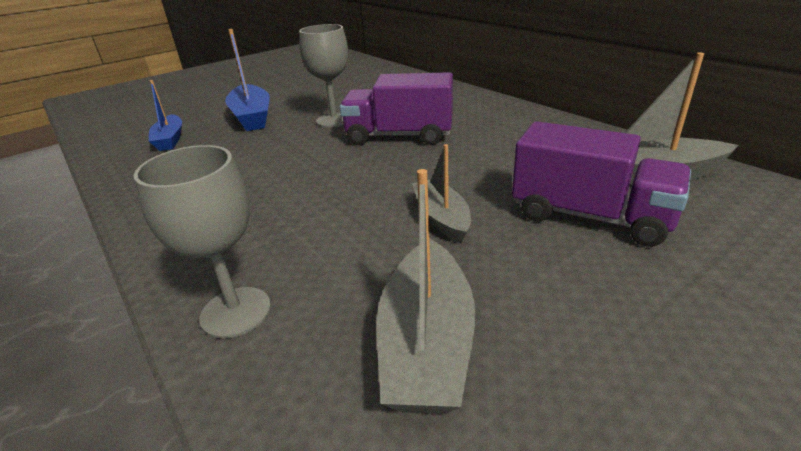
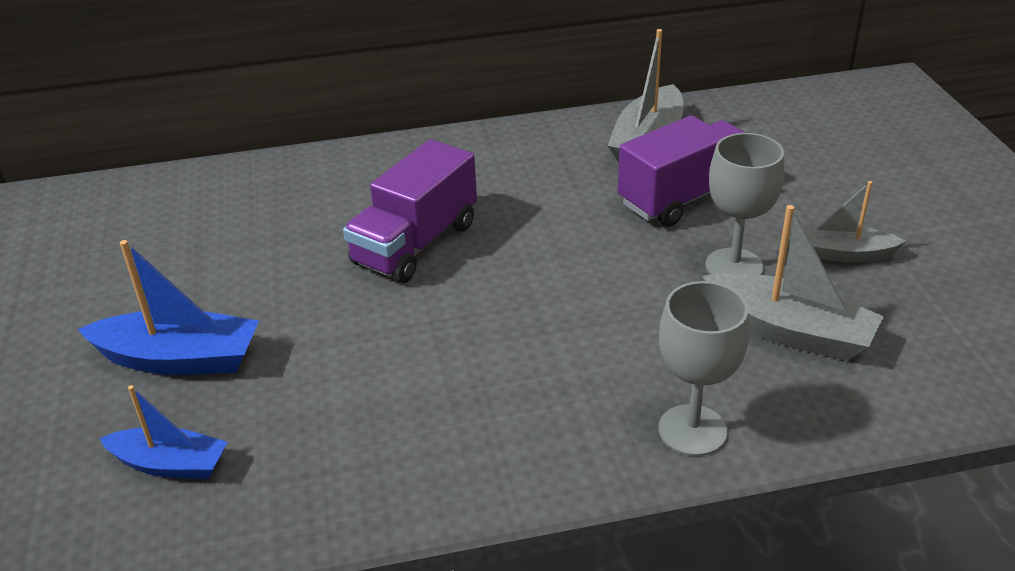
camera: 65 degrees left, 5 degrees up
(334, 120) = (298, 281): grey goblet -> grey goblet (734, 266)
(442, 218) = (628, 272): grey boat -> grey boat (842, 254)

